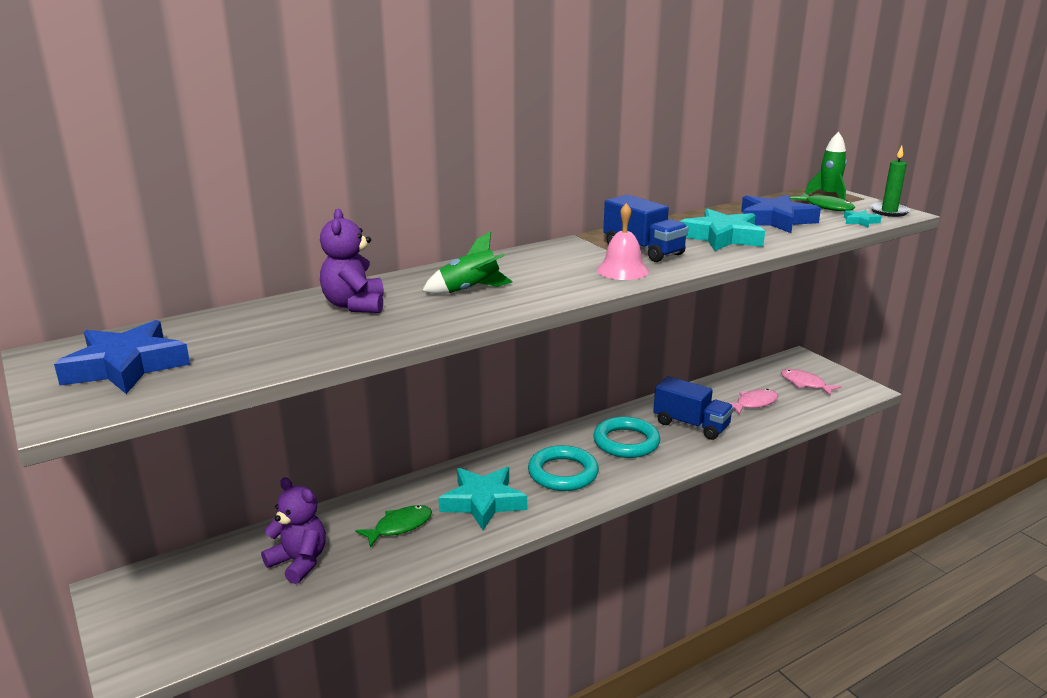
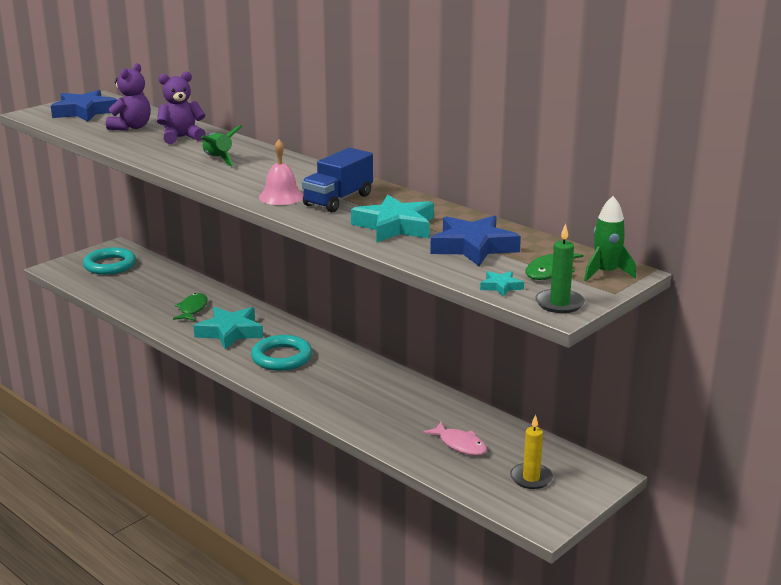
camera: 75 degrees right, 0 degrees up
(299, 562) = (148, 287): purple teddy bear -> purple teddy bear (131, 127)
(399, 526) = (192, 309): green fish -> green fish turned 120 degrees counterclockwise
(626, 442) = (344, 380): turquoise ring -> turquoise ring (110, 265)
(691, 425) = (393, 410): blue truck -> none
(805, 384) = (531, 478): pink fish -> yellow candle

